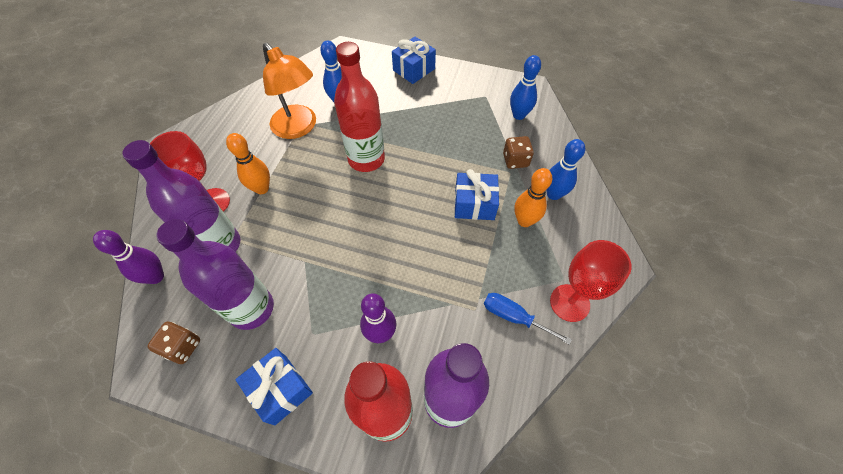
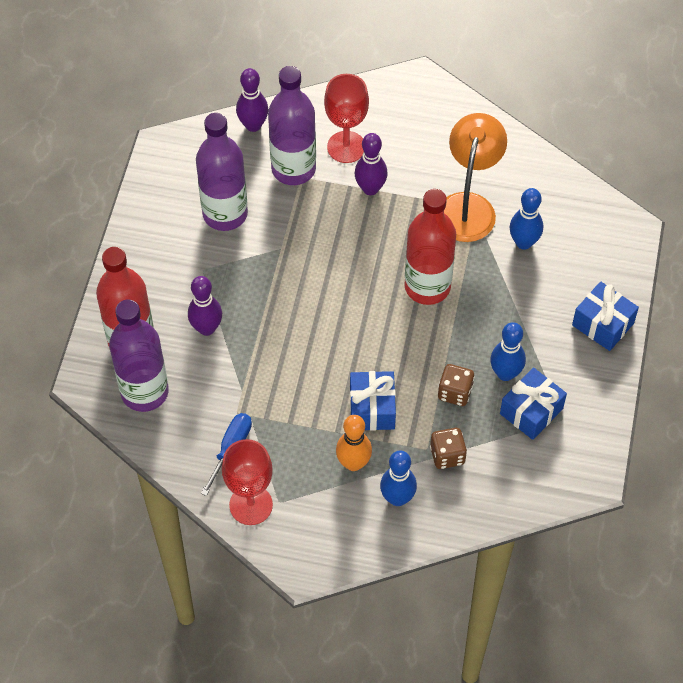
camera: 85 degrees right, 0 degrees up
(182, 347) = (184, 169): brown dice -> brown dice (455, 392)
(262, 188) = (370, 188): orange bowling pin -> purple bowling pin
(280, 389) = (149, 254): blue gift -> blue gift (531, 411)
(299, 128) = (468, 206): orange lamp -> orange lamp turned 150 degrees clockwise
(519, 115) = (531, 461): blue bowling pin -> blue bowling pin (505, 373)

